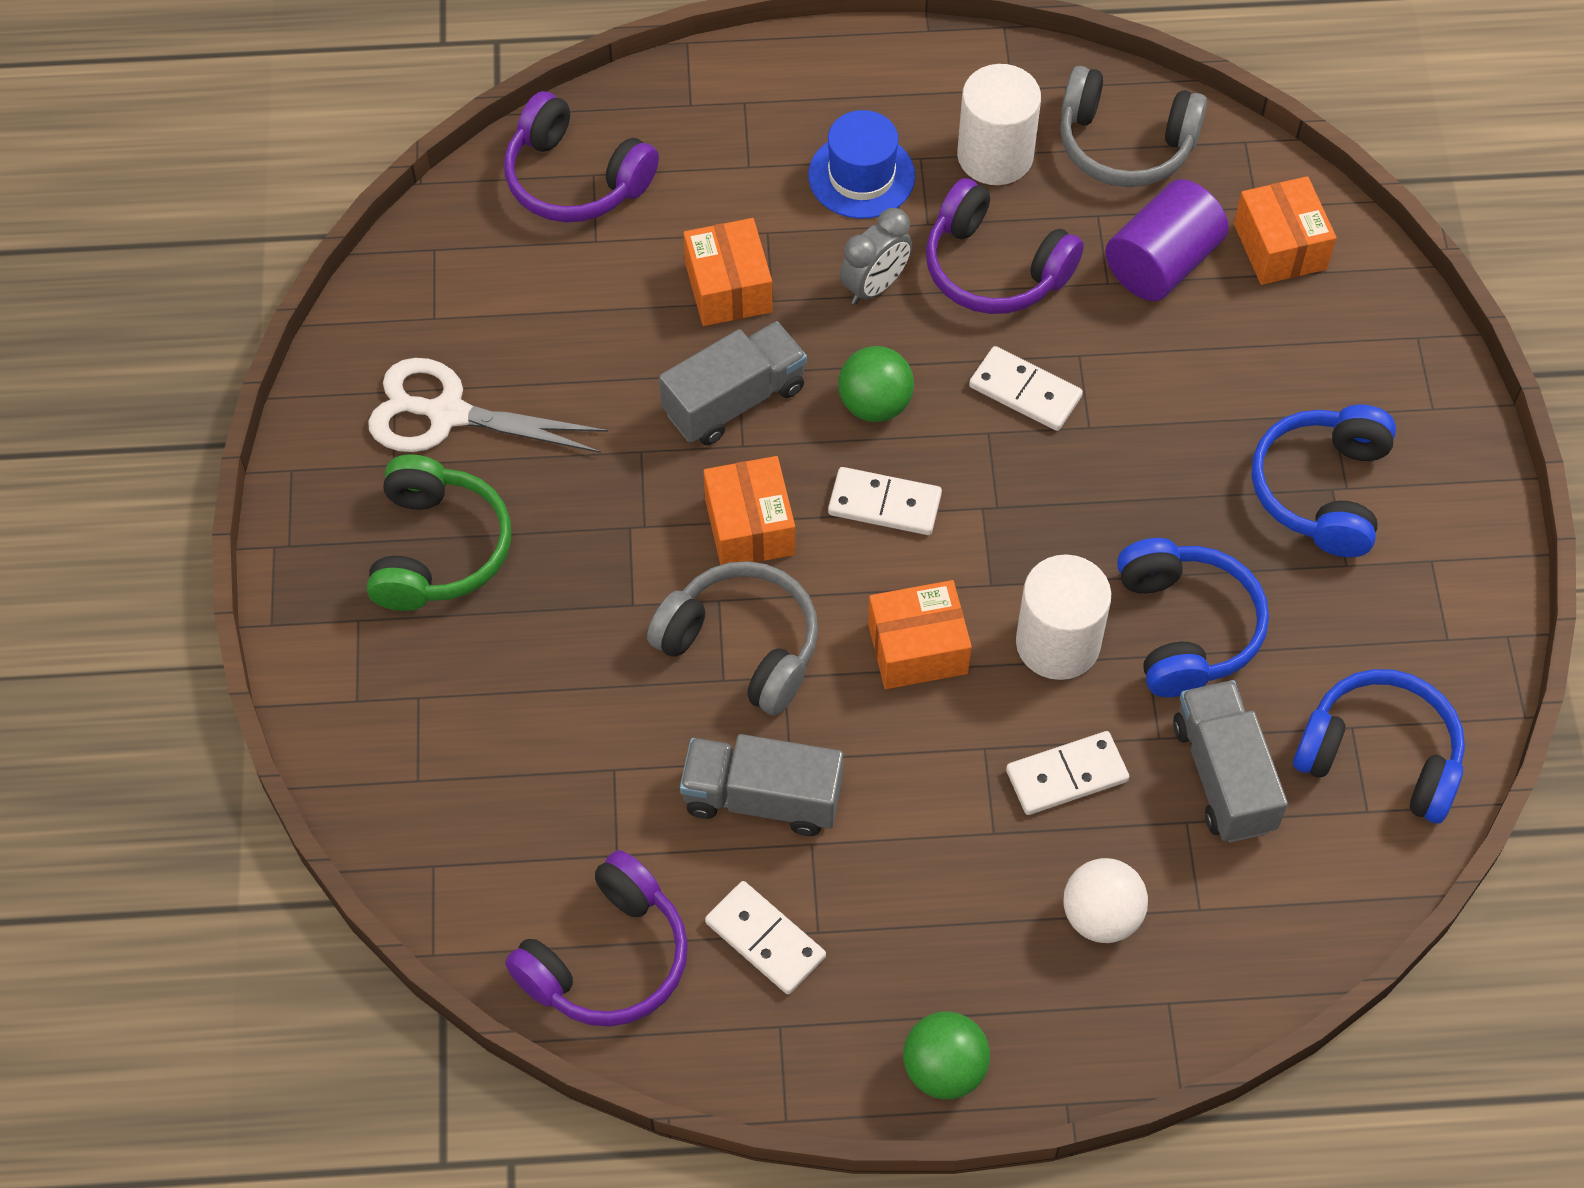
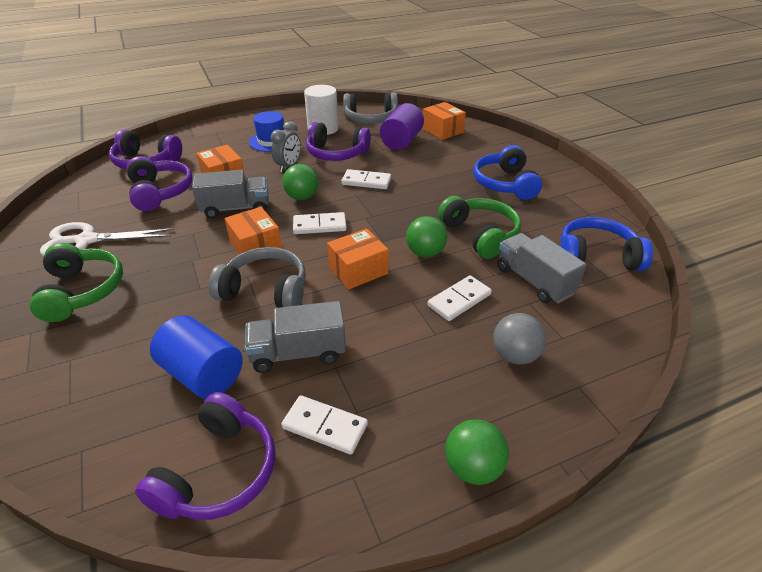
camera: 20 degrees left, 20 degrees down
(594, 301) = (160, 192): none -> purple headphones
(611, 790) = (203, 374): none -> blue cylinder
(734, 400) = (235, 208): grey truck -> grey truck turned 45 degrees clockwise
(1058, 643) = (425, 253): white cylinder -> green ball
(1101, 916) = (515, 355): white ball -> grey ball
(1186, 628) = (480, 235): blue headphones -> green headphones

